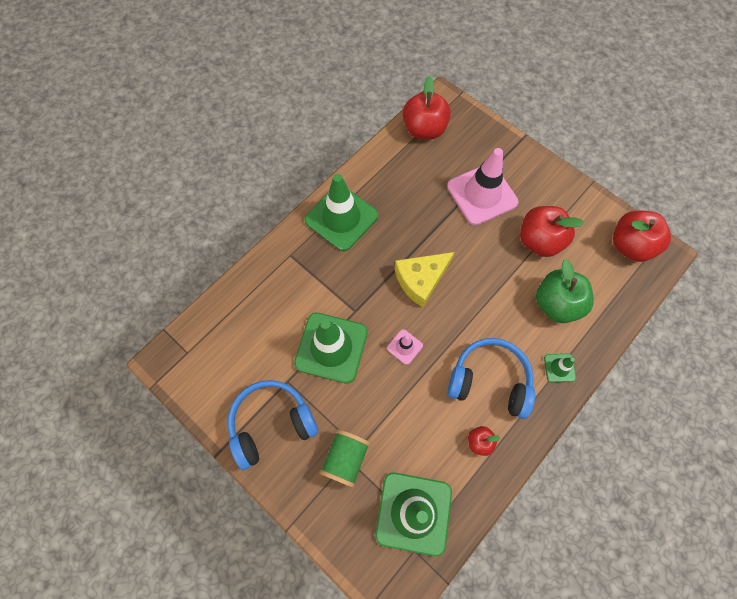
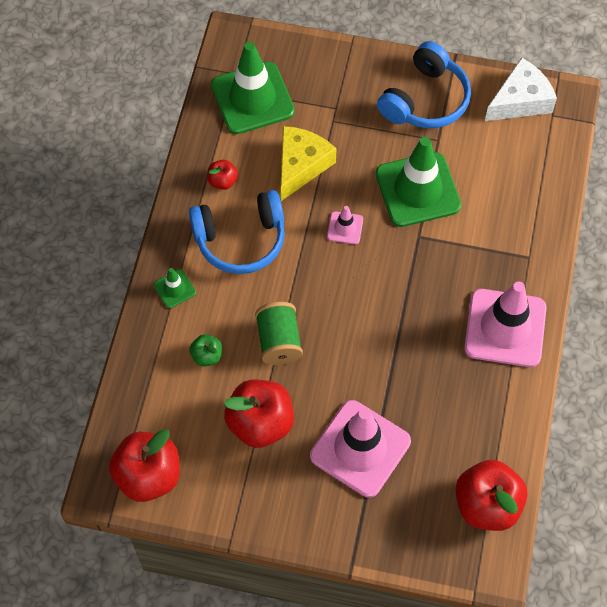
camera: 150 degrees right, 5 degrees down
(200, 379) = (520, 100): none -> white cheese
(341, 218) = (505, 328): green traffic cone -> pink traffic cone
(345, 459) = (339, 107): green spool -> green spool (279, 341)
(421, 280) = (370, 304): yellow cheese -> yellow cheese (301, 165)
(556, 304) = (207, 356): green apple -> green apple, size x0.49

